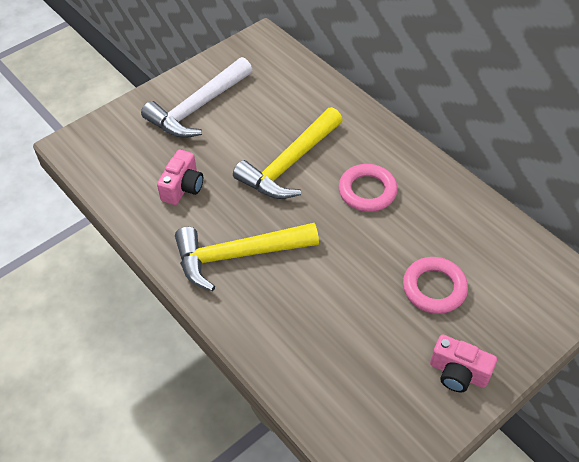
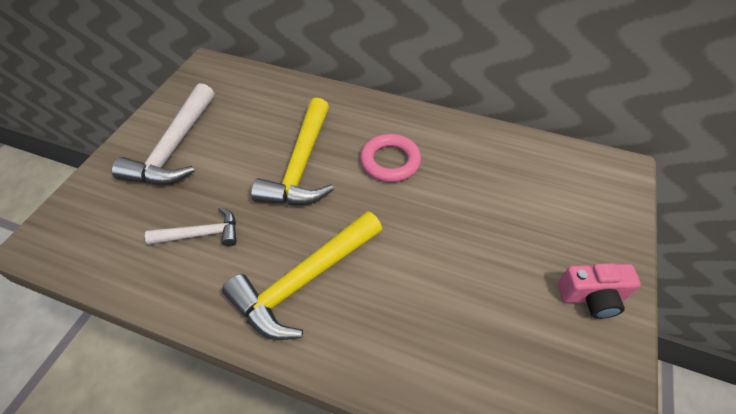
camera: 30 degrees left, 0 degrees up
(183, 187) = (201, 234): pink camera -> white hammer
(434, 288) = (510, 224): pink ring -> none

